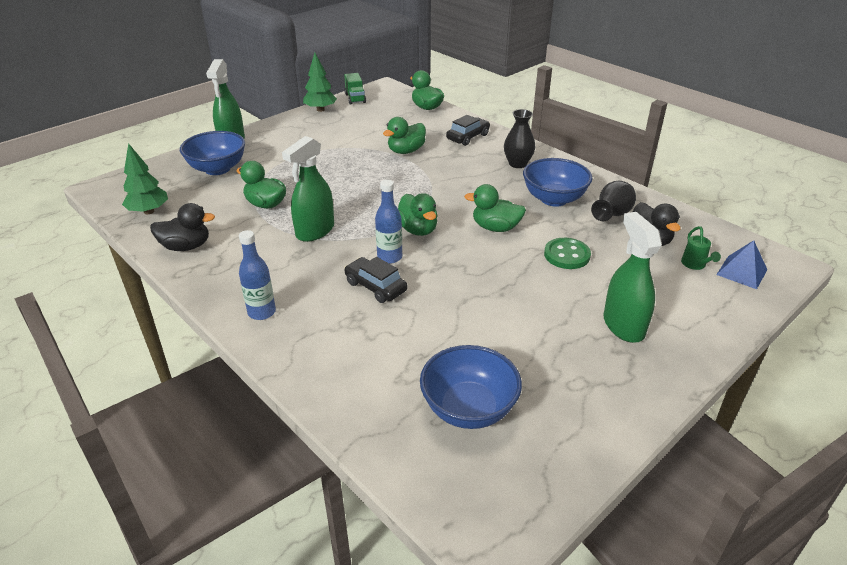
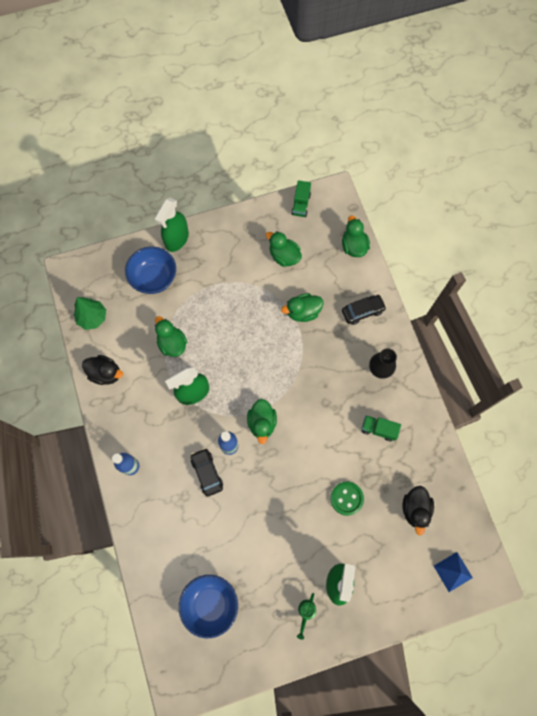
camera: 25 degrees right, 35 degrees up
(320, 110) = (264, 213): green tree -> none
(495, 228) = (316, 445): green duck -> green duck (284, 256)
(554, 199) = (378, 429): blue bowl -> green truck
(612, 215) = (408, 469): black vase -> none
(695, 265) = (426, 549): green watering can -> green watering can (306, 612)

